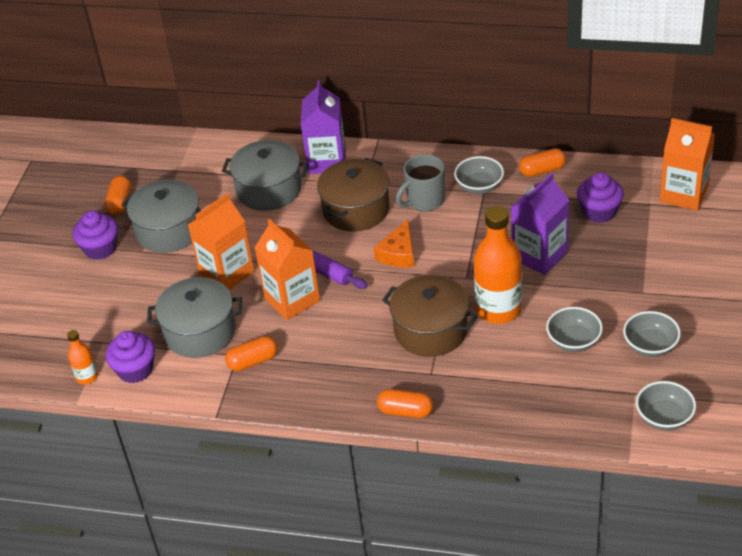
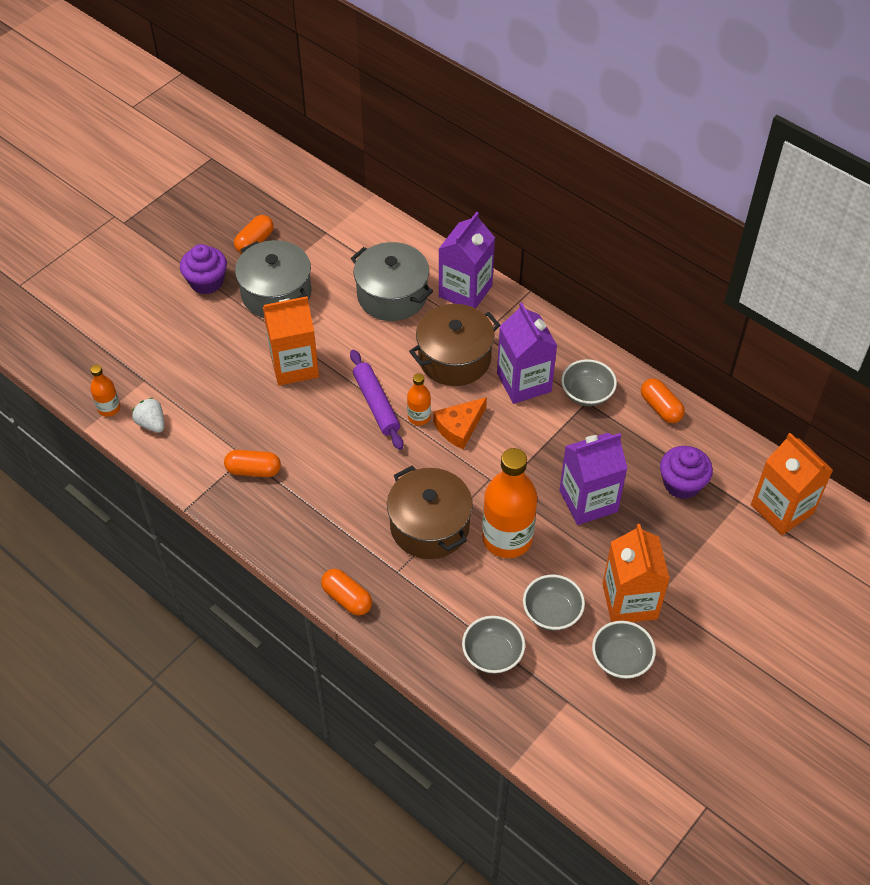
camera: 25 degrees right, 10 degrees up
(135, 370) = (152, 423): purple cupcake -> white strawberry
(200, 332) = (230, 414): grey pot -> none
(292, 300) = (331, 425): orange carton -> orange carton (629, 601)
(360, 261) = (419, 417): none -> orange bottle
(424, 201) = (524, 382): grey mug -> purple carton
(542, 170) = (660, 408): orange capsule -> orange capsule turned 45 degrees clockwise
(664, 417) = (576, 744): grey bowl -> grey bowl (492, 654)

